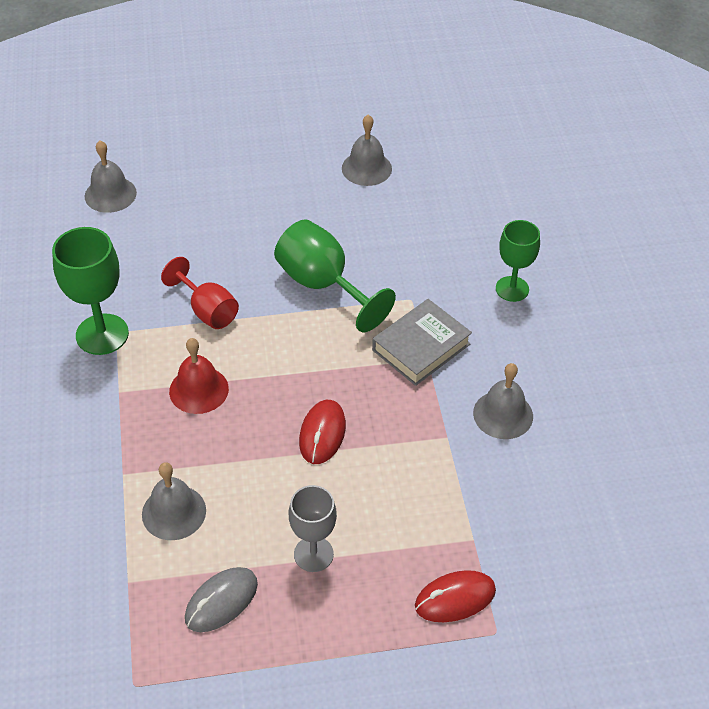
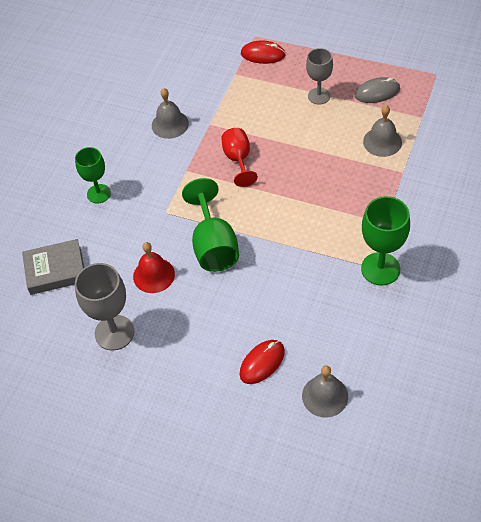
camera: 145 degrees left, 5 degrees up
(199, 390) = (334, 205): red bell -> red bell (154, 275)
(207, 310) = (301, 258): red goblet -> red goblet (238, 160)
(322, 434) = (276, 152): red mouse -> red mouse (262, 363)
(366, 168) = (114, 332): grey bell -> grey goblet
(421, 347) = (184, 179): grey book -> grey book (55, 270)

